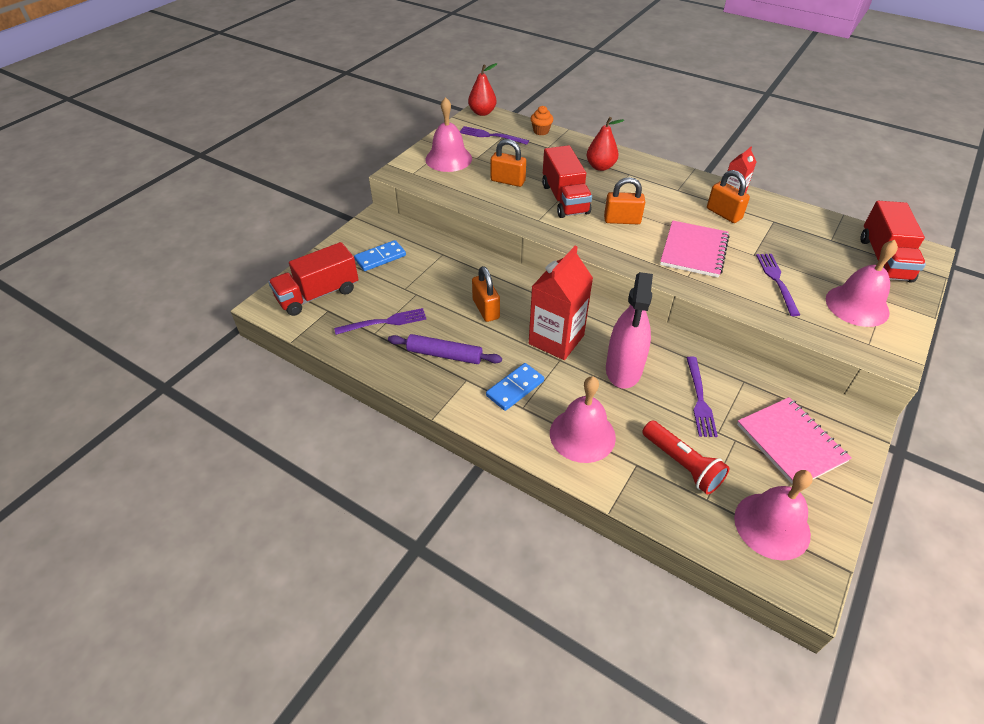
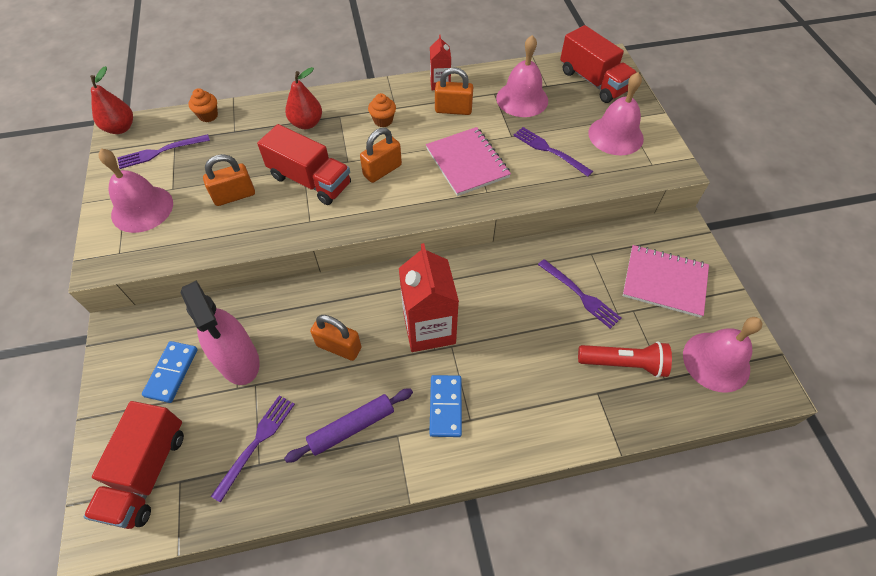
camera: 45 degrees left, 10 degrees up
(582, 435) = (537, 402): pink bell -> pink bell (522, 99)
(623, 369) = (506, 313): pink spray bottle -> pink spray bottle (238, 360)
(658, 192) = (383, 120): none -> orange cupcake

